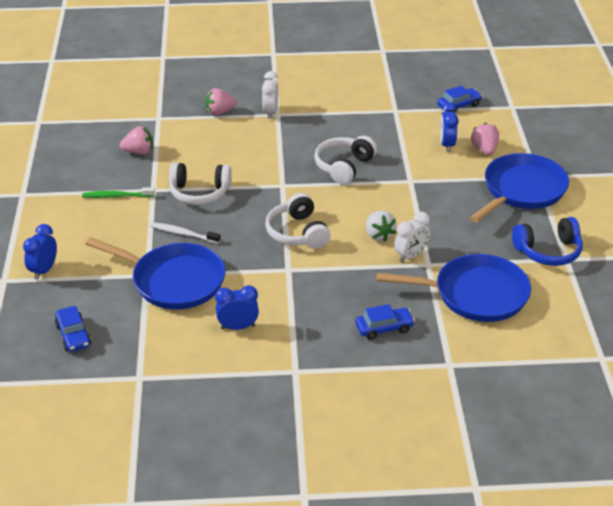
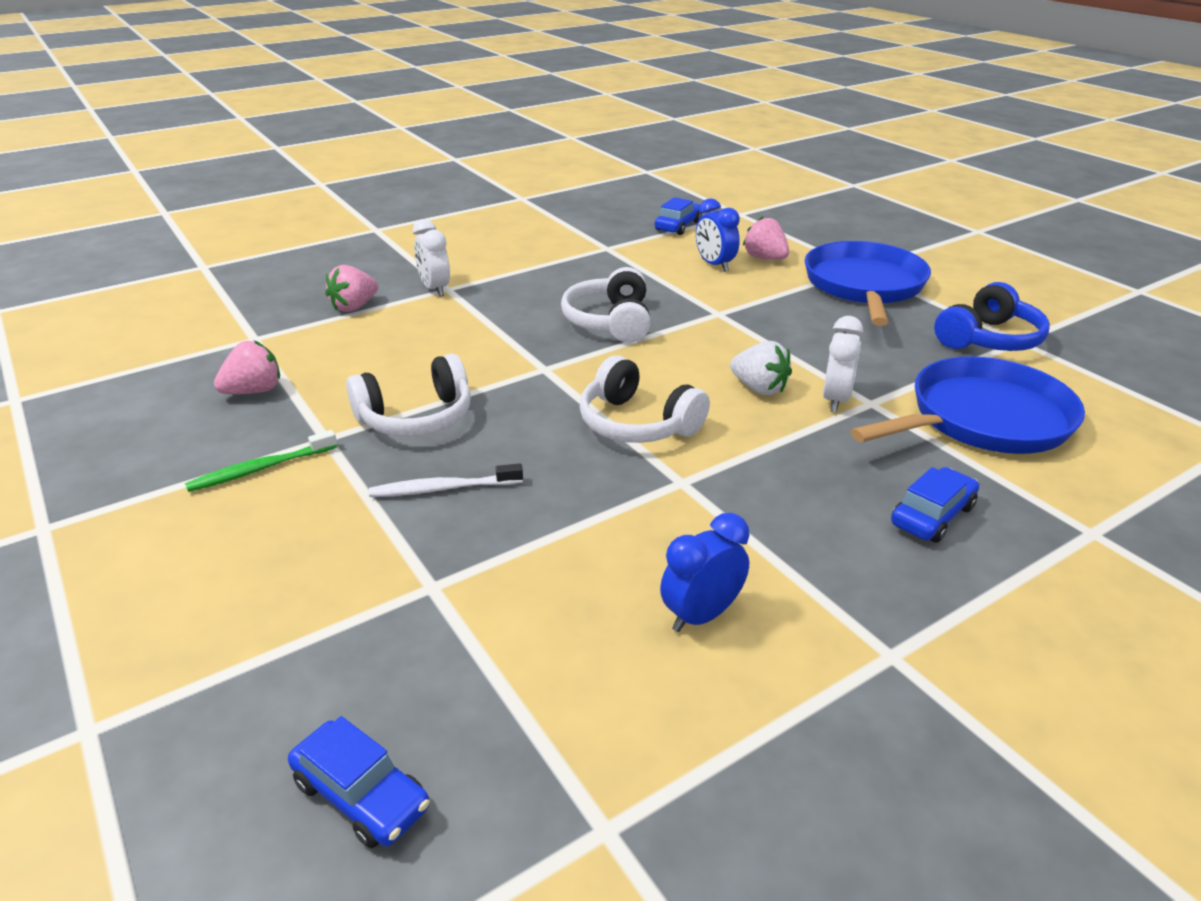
camera: 30 degrees left, 5 degrees down
(44, 270) = (184, 666): blue clock -> none
(174, 281) = (497, 577): blue pan -> none

